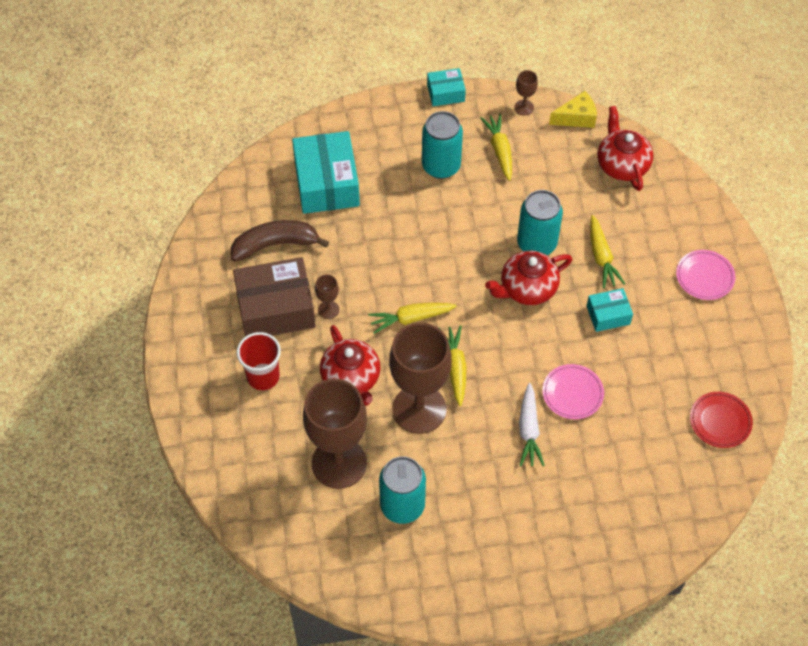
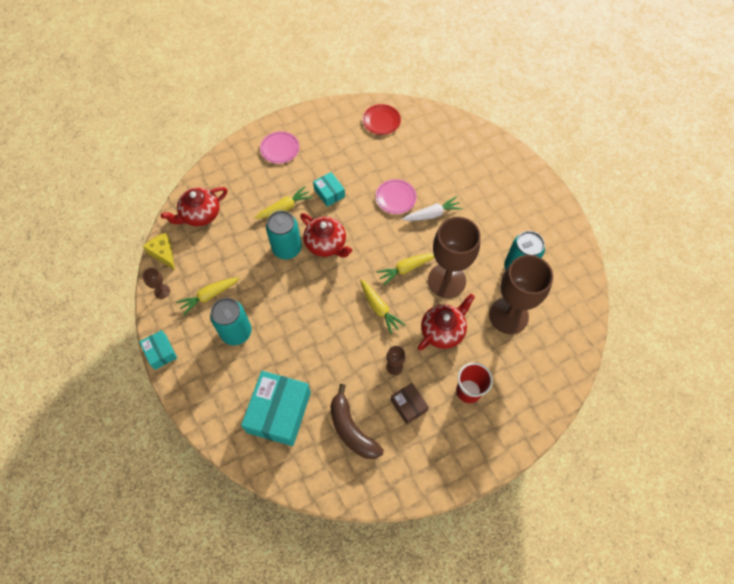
camera: 110 degrees left, 5 degrees up
(276, 308) = (408, 405): brown box -> brown box, size x0.52
(327, 183) = (279, 412): turquoise box -> turquoise box turned 45 degrees counterclockwise

